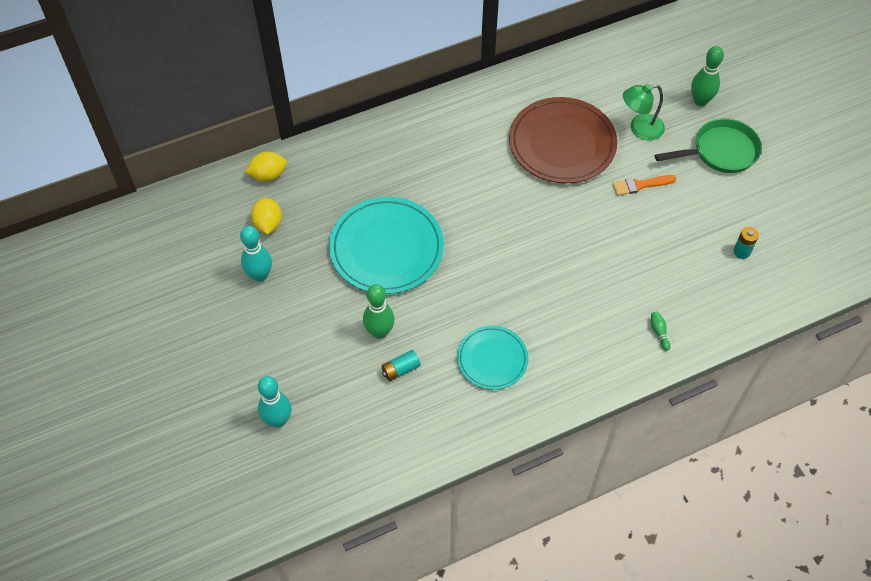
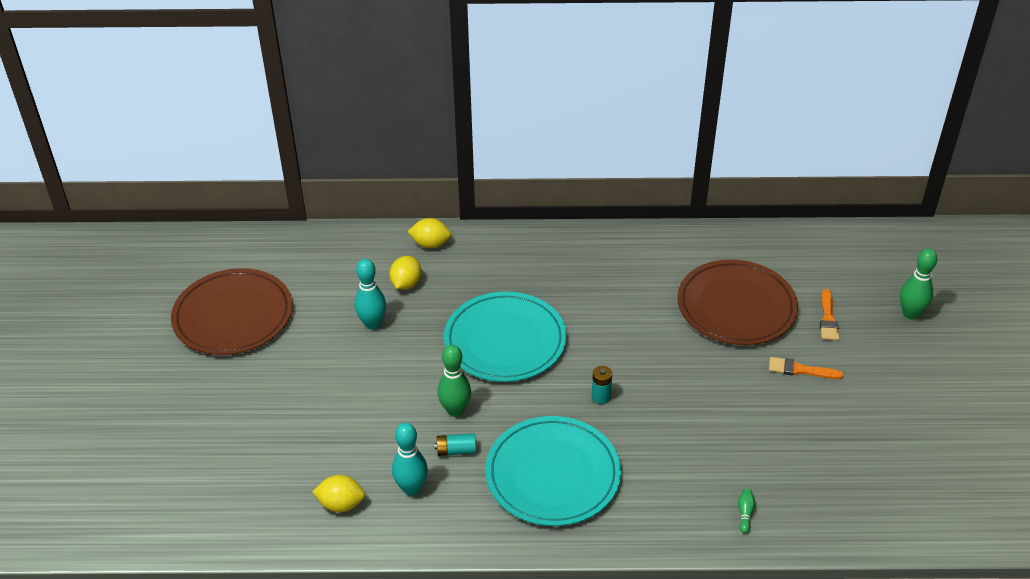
camera: 25 degrees right, 15 degrees down
(124, 316) = (233, 316): none -> brown plate
(278, 420) = (314, 451): turquoise bowling pin -> turquoise bowling pin (411, 488)
(330, 460) = (341, 504): none -> yellow lemon
(492, 359) = (552, 474): turquoise plate -> turquoise plate, size x1.70
(640, 129) = (828, 319): green lamp -> orange brush
(720, 151) = (908, 367): green pan -> none
(741, 251) = (882, 469): turquoise battery -> turquoise battery (601, 397)

